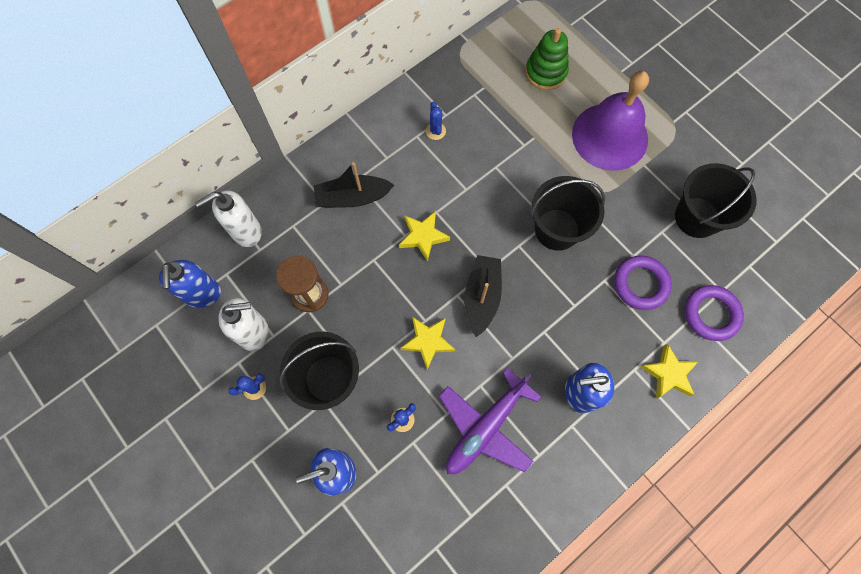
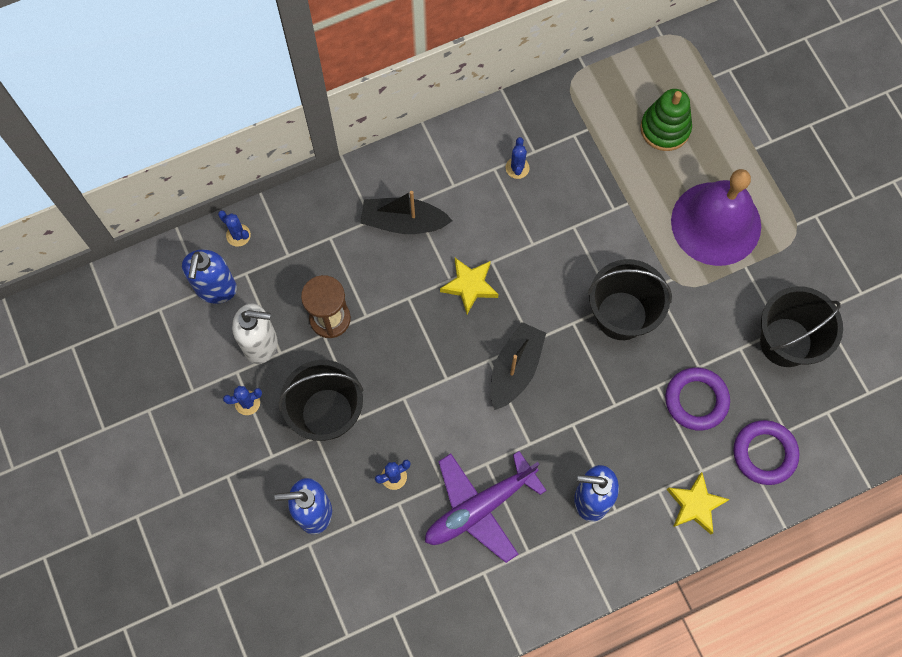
camera: 15 degrees right, 0 degrees up
(212, 243) = (238, 235): none -> blue cactus
(246, 232) = (278, 231): white soap dispenser -> none
(428, 341) = (443, 402): yellow star -> none

